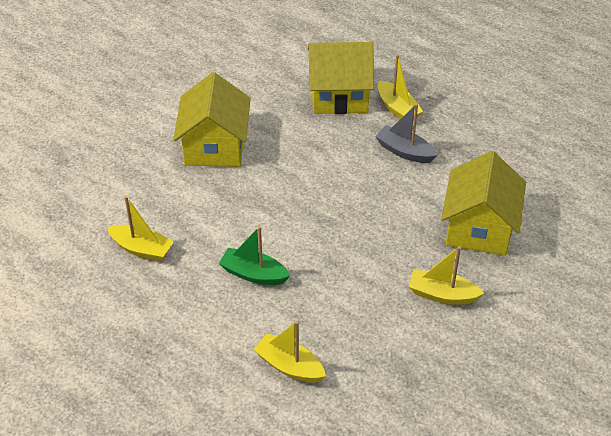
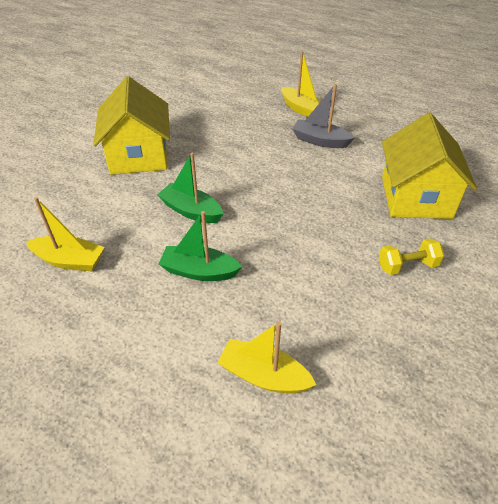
camera: 10 degrees left, 0 degrees up
(256, 214) = (191, 211): none -> green boat
(339, 96) = (247, 105): yellow house -> none
(442, 294) = (407, 266): yellow boat -> yellow dumbbell

